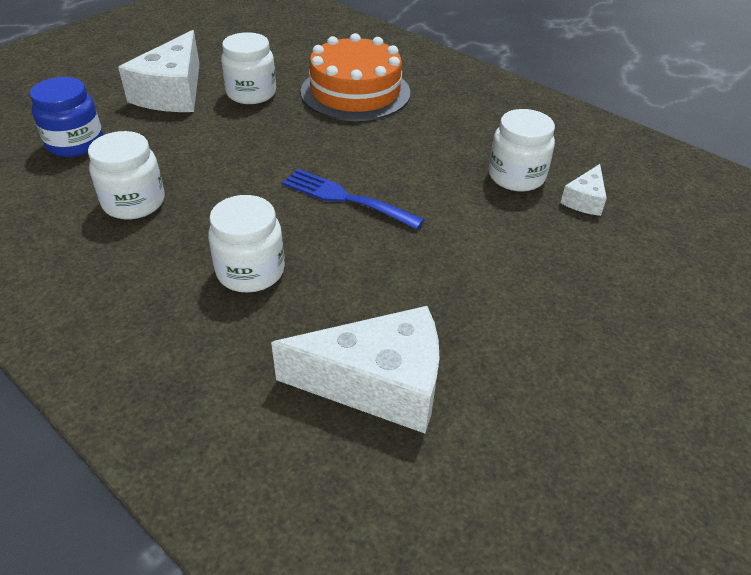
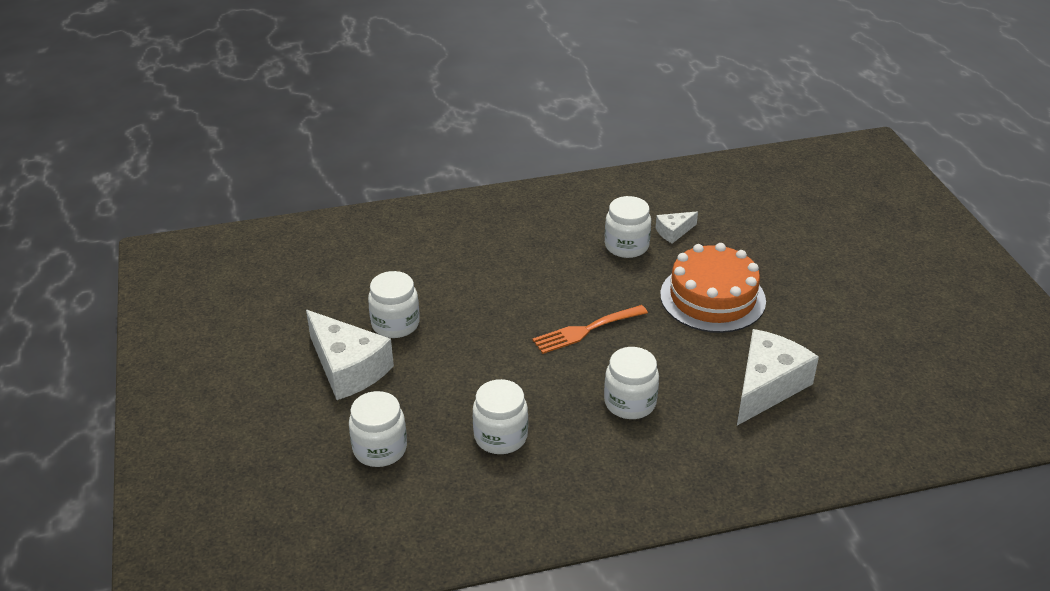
camera: 55 degrees left, 5 degrees down
(75, 143) = (380, 449): blue jar -> white jar
(345, 198) = (586, 330): blue fork -> orange fork
(355, 92) = (449, 269): orange cake -> orange cake (712, 298)
(584, 200) = (673, 232): white cheese -> white cheese turned 90 degrees clockwise

